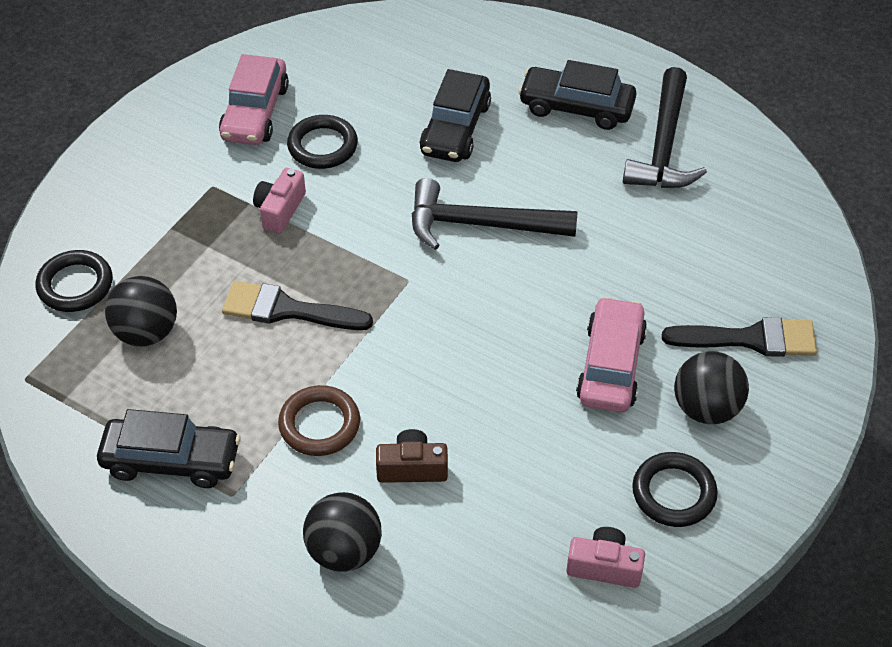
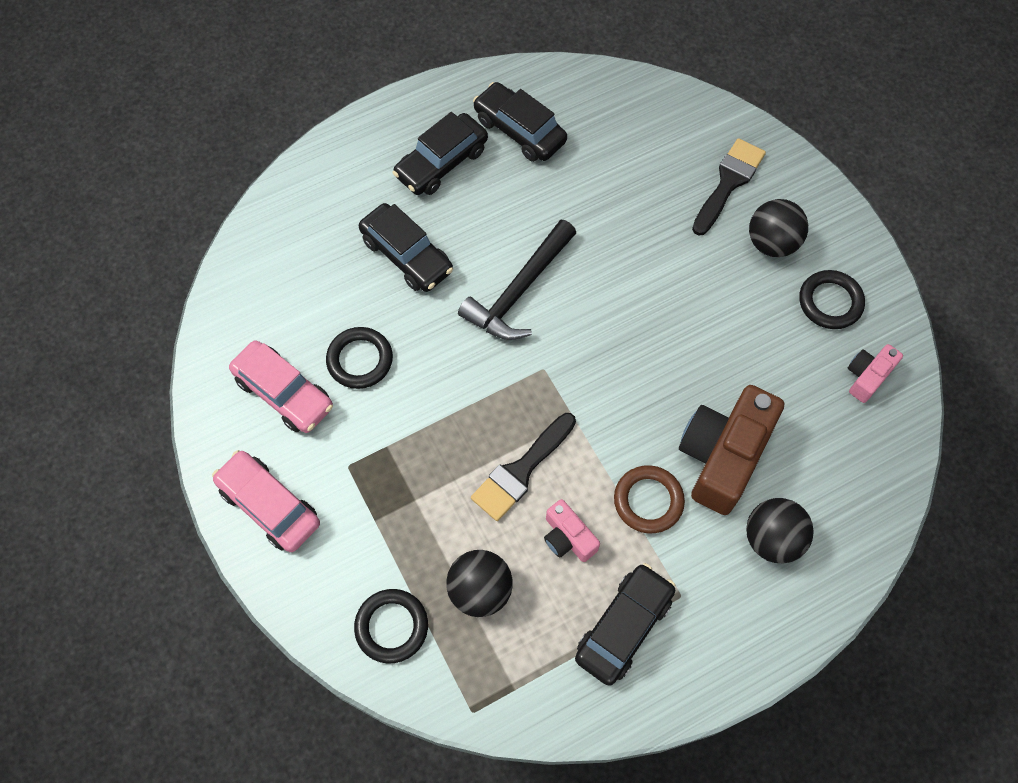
camera: 60 degrees left, 15 degrees up
(280, 210) = (410, 426): pink camera -> pink camera (568, 537)
(412, 468) = (722, 456): brown camera -> brown camera, size x2.00
(611, 366) = (703, 279): pink car -> pink car (270, 505)
(663, 146) = (519, 130): black hammer -> black car

